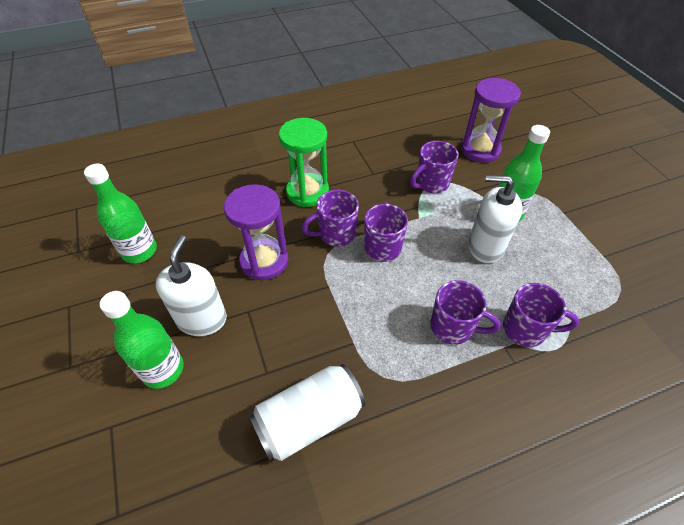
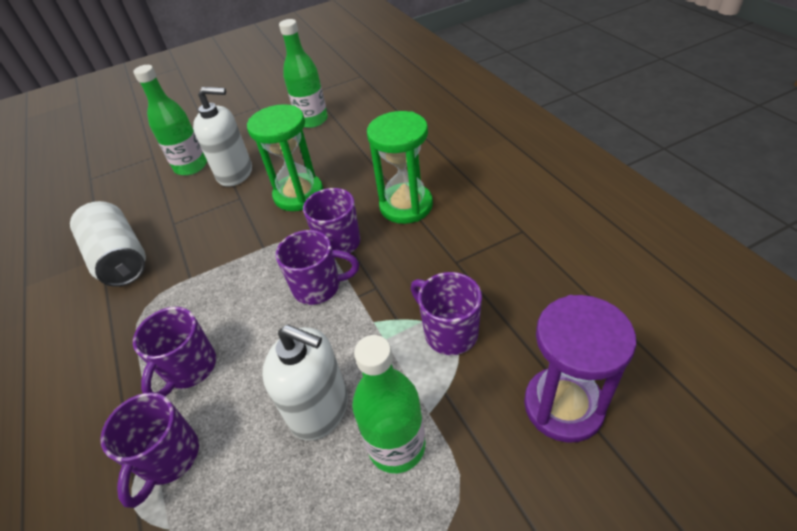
camera: 90 degrees right, 5 degrees down
(264, 261) = (299, 195): purple hourglass -> green hourglass
(485, 247) = (319, 409): white soap dispenser -> white soap dispenser turned 105 degrees clockwise

